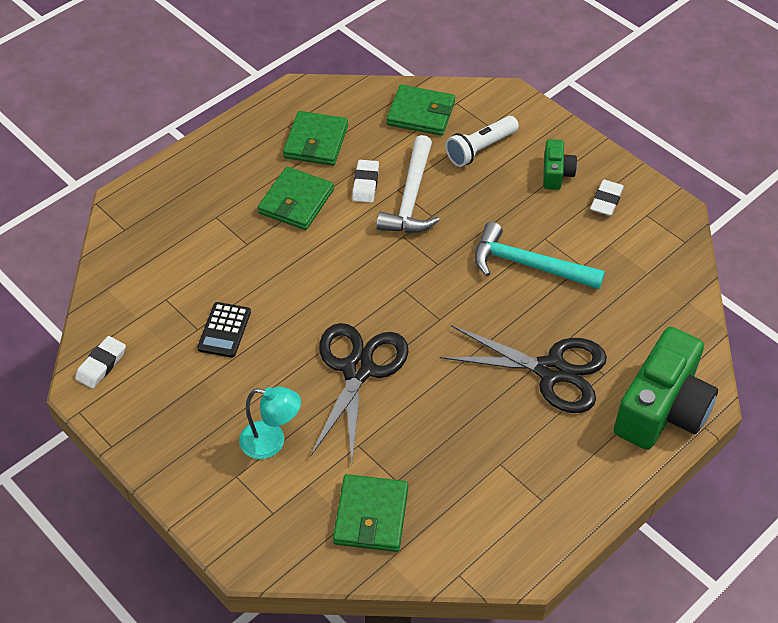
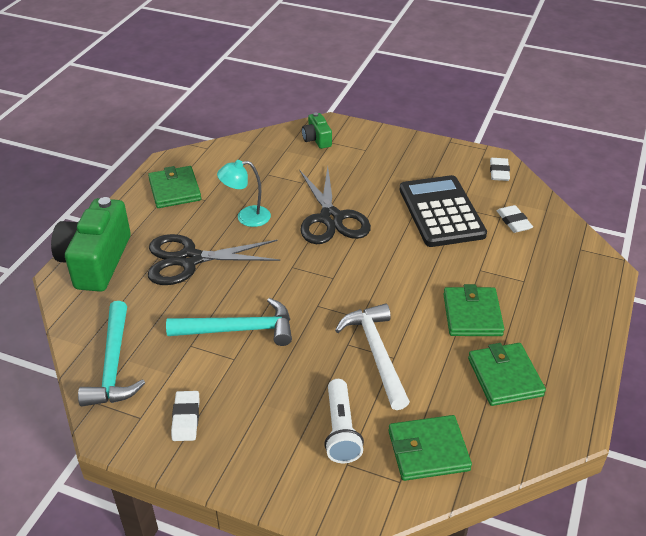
camera: 155 degrees right, 10 degrees down
(224, 330) = (441, 212): black calculator -> black calculator, size x2.05
(271, 442) = (357, 168): turquoise lamp -> turquoise lamp (246, 217)
(365, 184) = (426, 352): white eraser -> white eraser (513, 221)
(371, 516) = (273, 156): green wallet -> green wallet (174, 190)
(480, 149) = (341, 430): white flashlight -> white flashlight turned 150 degrees clockwise
(556, 173) = (248, 431): green camera -> green camera (317, 139)
(662, 271) = (113, 365): none -> turquoise hammer

